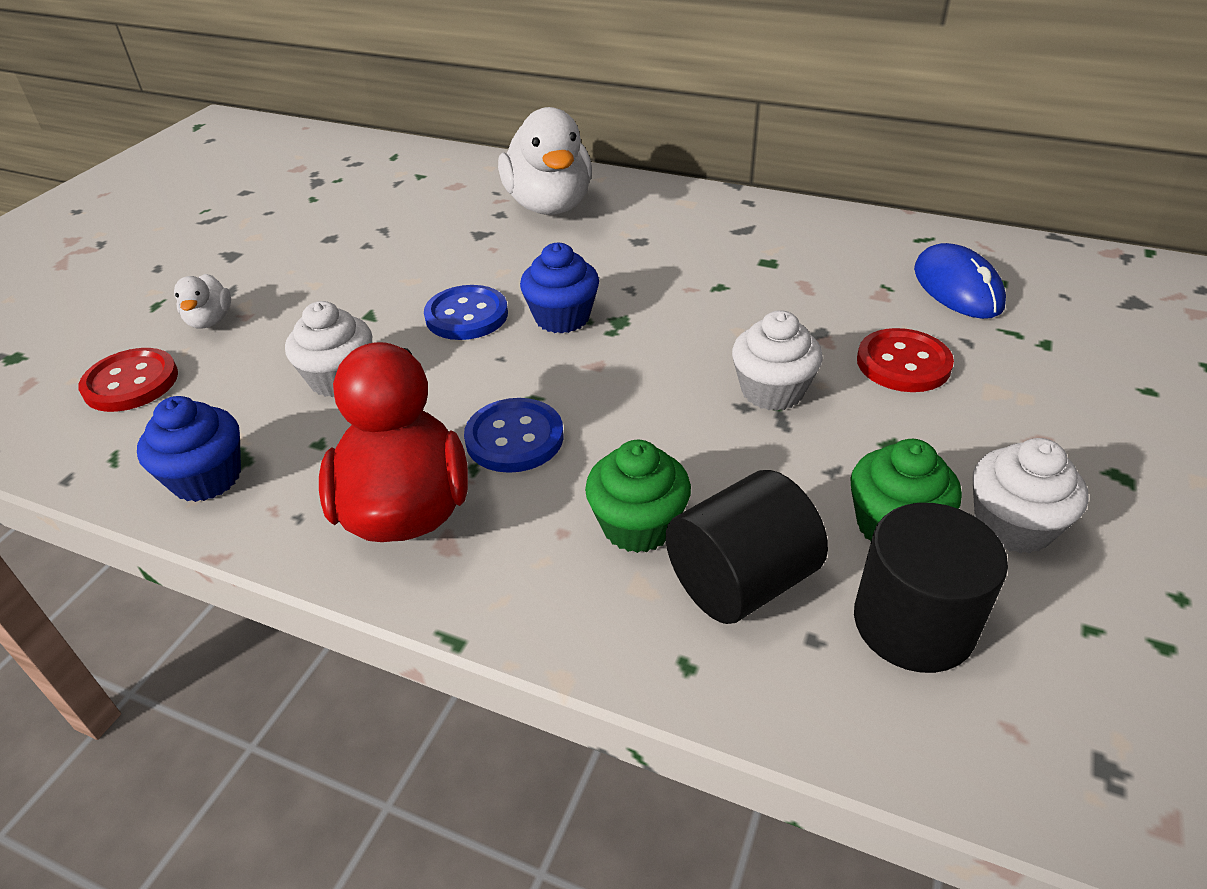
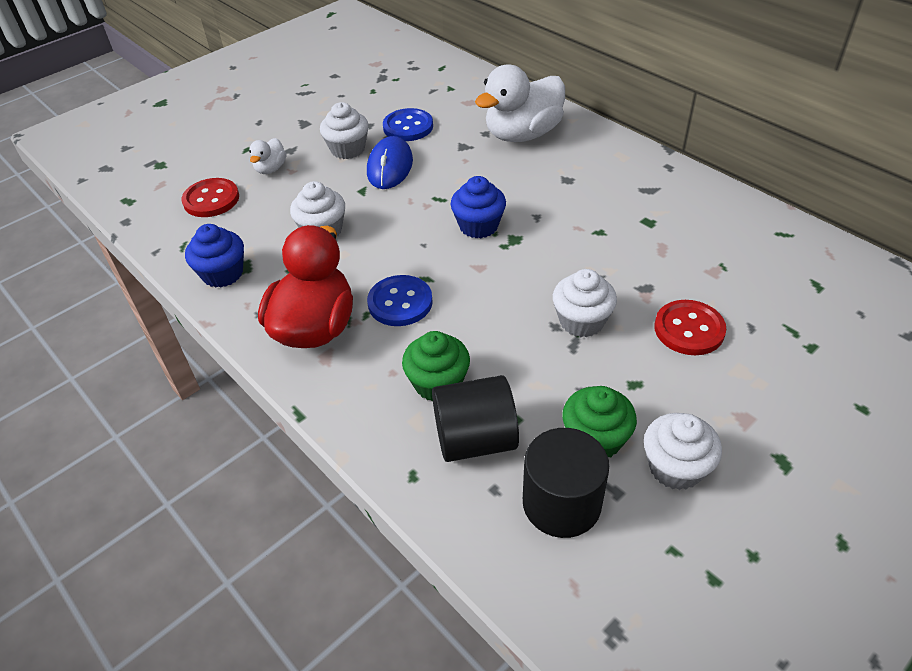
camera: 25 degrees right, 5 degrees up
(317, 271) = (348, 149): none -> white cupcake
(466, 315) = (420, 207): blue button -> blue button (408, 127)
(549, 206) = (522, 134): white duck -> white duck turned 45 degrees clockwise
(957, 287) = (778, 282): blue mouse -> blue mouse (390, 167)

